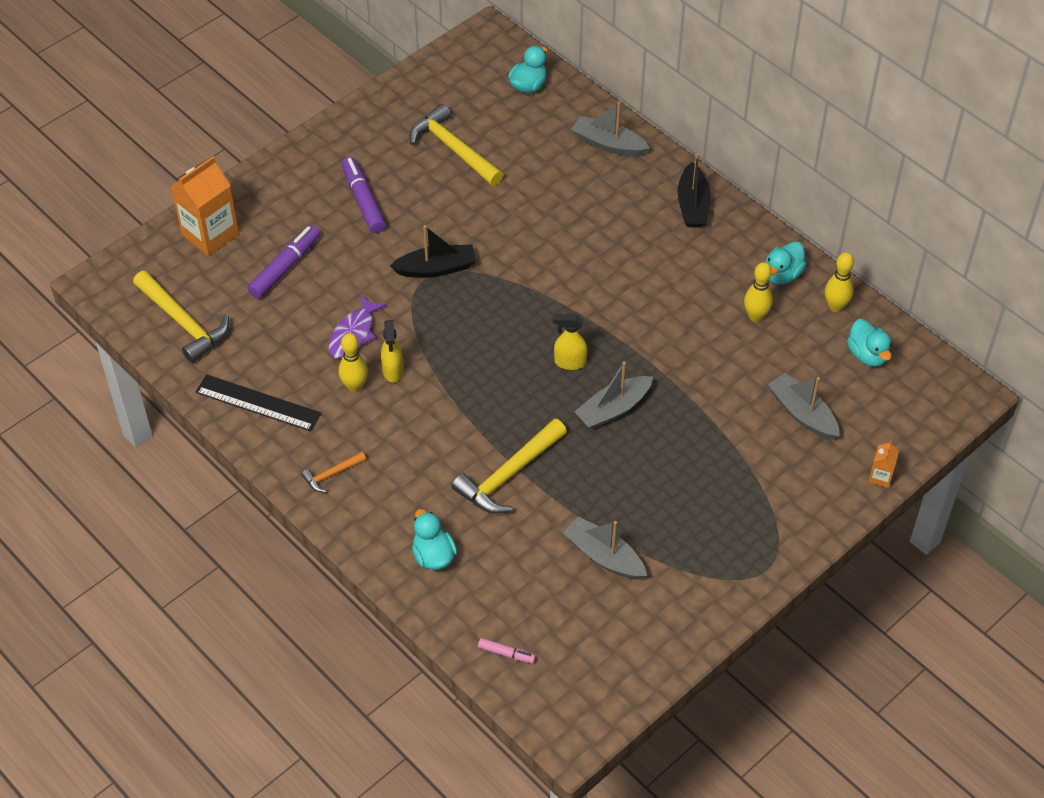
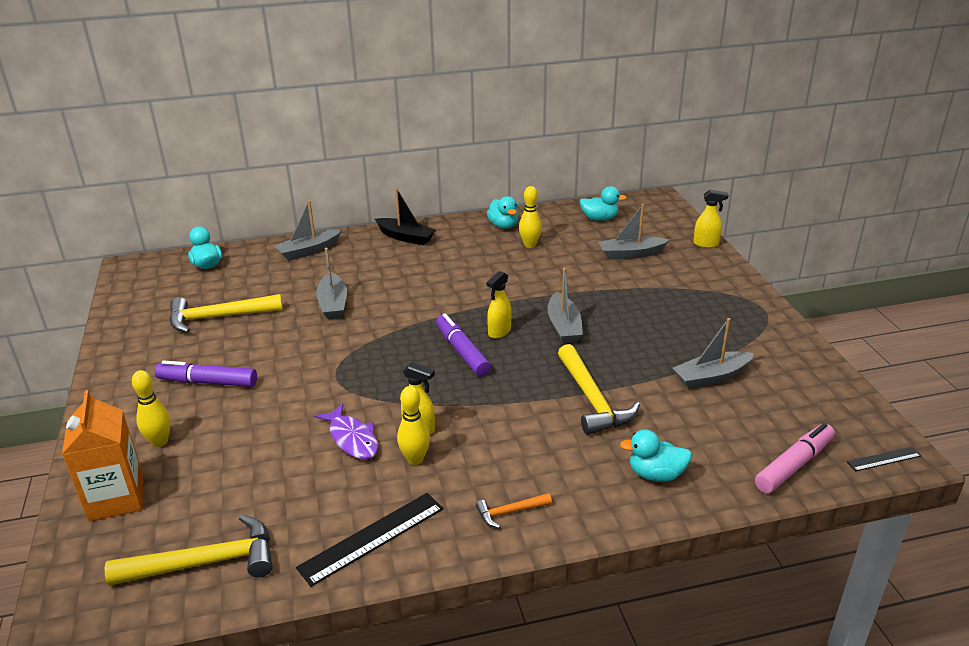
camera: 60 degrees left, 20 degrees down
(285, 267) = (223, 457): purple marker -> purple marker (462, 351)
(332, 474) = (510, 512): orange hammer -> orange hammer turned 75 degrees clockwise
(436, 268) = (331, 366): black boat -> none
(506, 653) = (794, 465): pink marker -> pink marker, size x1.94
(530, 216) = (333, 304): none -> grey boat
(558, 722) = (884, 459): none -> black ruler
(835, 306) = (549, 217): yellow bowling pin -> yellow bowling pin (159, 442)
(880, 477) = (706, 244): orange carton -> yellow spray bottle

